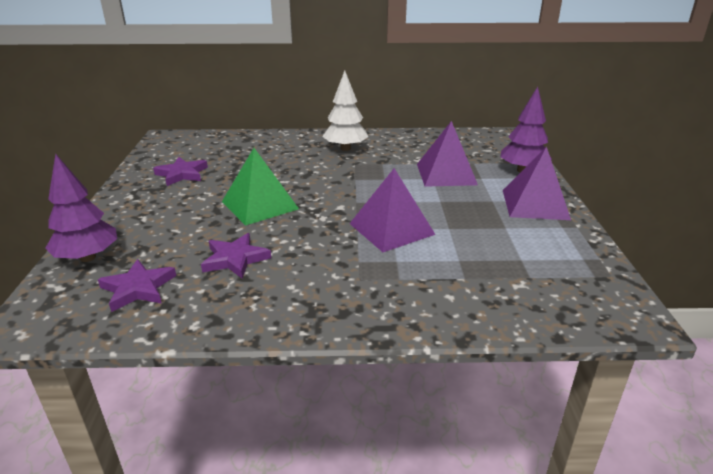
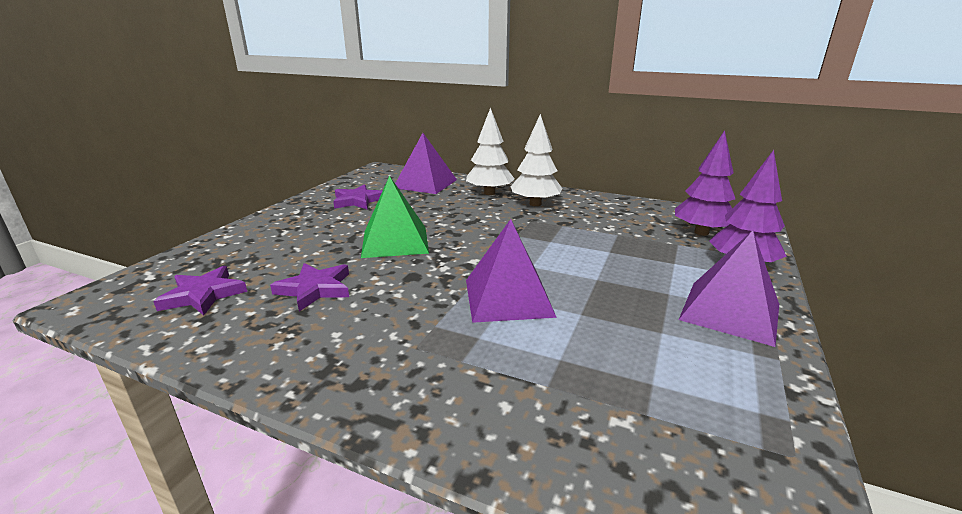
camera: 25 degrees right, 5 degrees down
(88, 257) = (202, 256): purple tree -> purple tree (701, 232)
(298, 145) = (489, 193): none -> white tree
(446, 174) = (630, 250): purple pyramid -> purple pyramid (425, 183)

